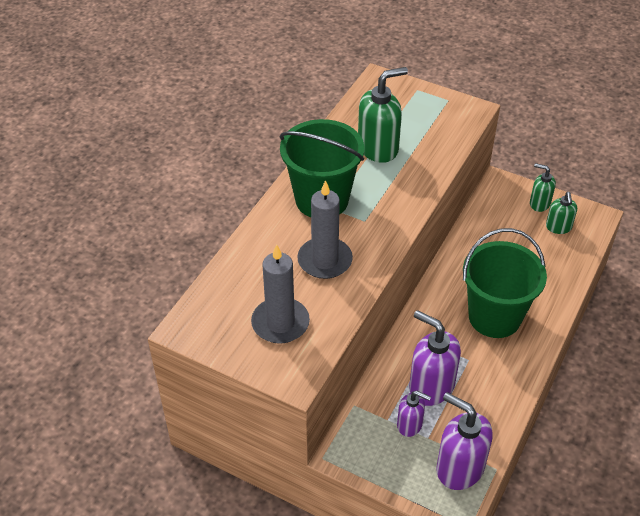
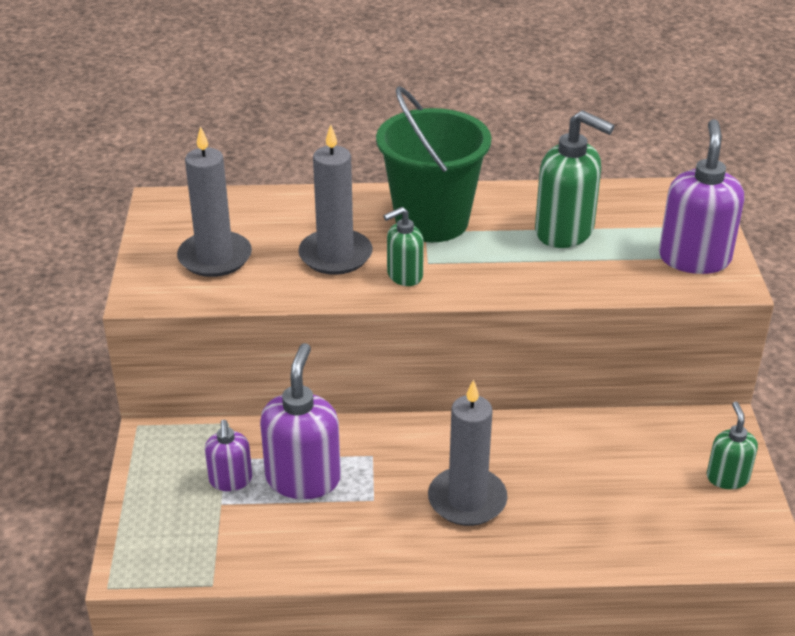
camera: 60 degrees right, 10 degrees down
(459, 468) = (192, 548): purple soap dispenser -> purple soap dispenser (694, 258)
(494, 317) = (467, 500): green bucket -> grey candle
(558, 227) = (700, 513): green soap dispenser -> green soap dispenser (404, 276)

